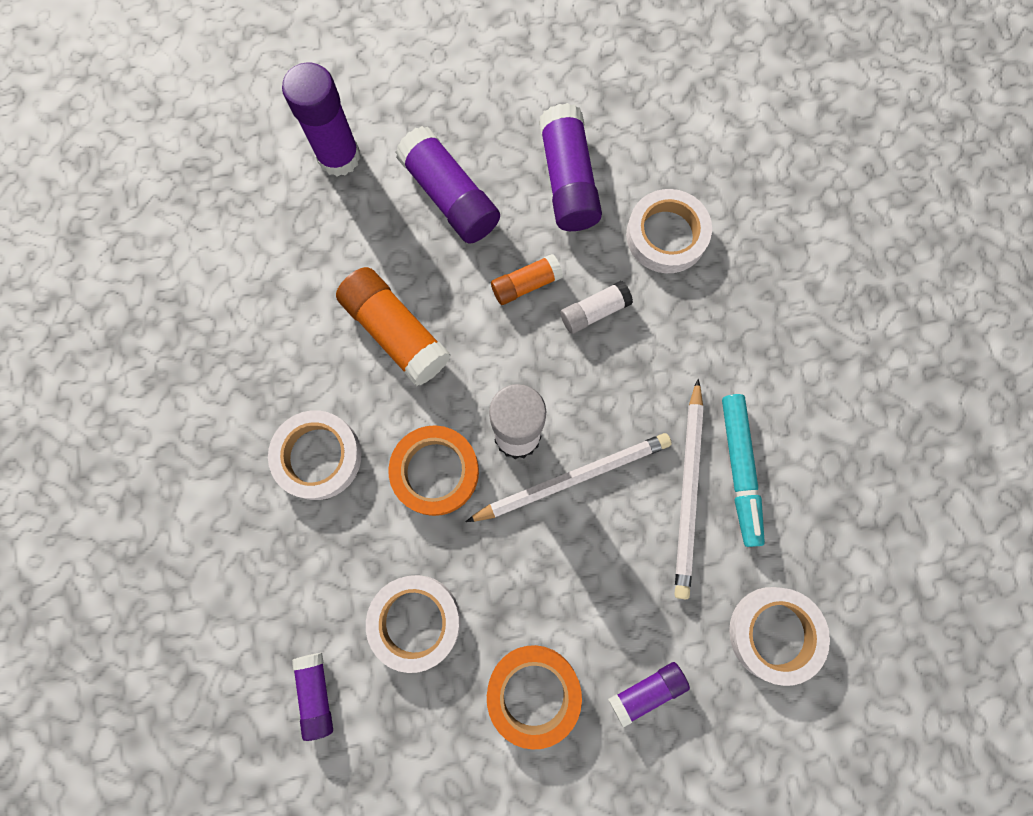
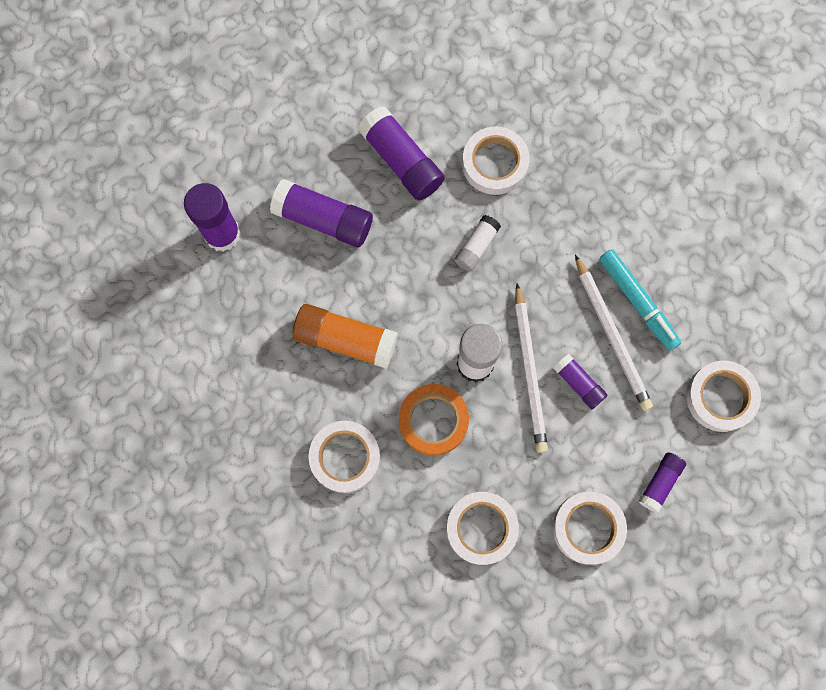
camera: 30 degrees left, 0 degrees up
(316, 693) = (444, 614): purple glue stick -> purple glue stick (578, 383)
(526, 284) = (417, 253): orange glue stick -> none
(533, 693) = (588, 528): orange tape -> white tape
(572, 478) = (529, 371): white pencil -> white pencil turned 135 degrees clockwise

